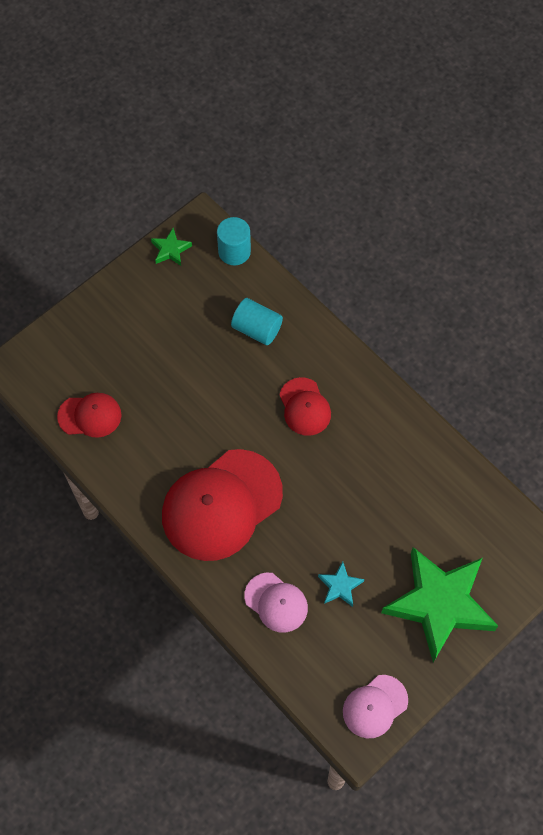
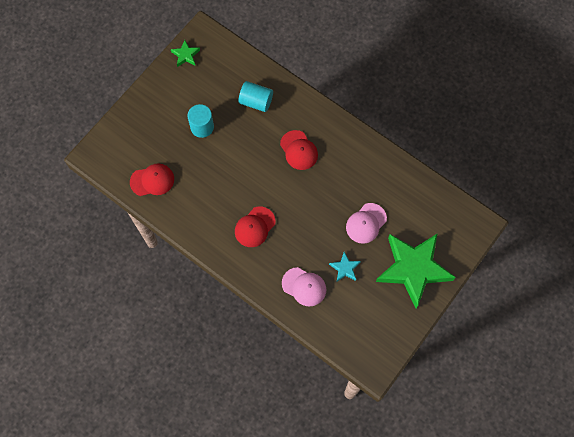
camera: 10 degrees left, 5 degrees up
(221, 505) = (255, 227): red cap -> red cap, size x0.51
(234, 251) = (230, 49): turquoise cylinder -> turquoise cylinder (202, 127)
(375, 706) = (382, 344): pink cap -> pink cap (366, 223)

